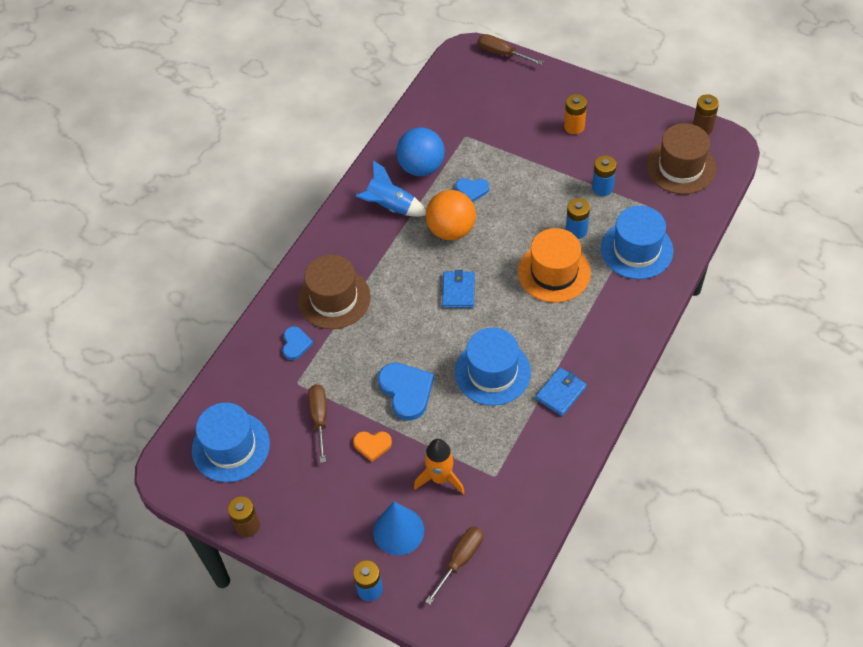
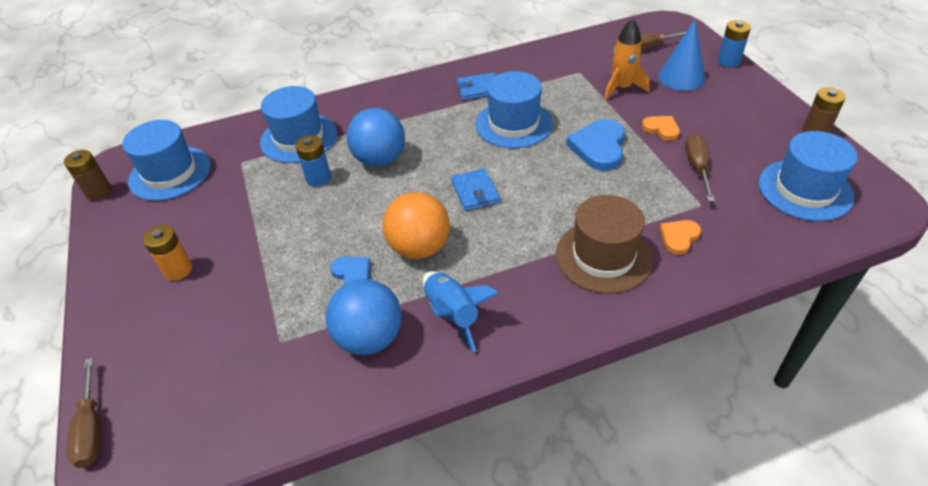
camera: 140 degrees left, 10 degrees down
(296, 344) = (679, 237): blue heart -> orange heart
(319, 418) = (697, 168): brown screwdriver -> brown screwdriver turned 150 degrees clockwise
(458, 291) = (475, 192): blue wallet -> blue wallet turned 60 degrees counterclockwise
(554, 272) = (380, 159): orange hat -> blue ball
(602, 188) = (247, 197): blue battery -> none
(681, 167) = (170, 173): brown hat -> blue hat

